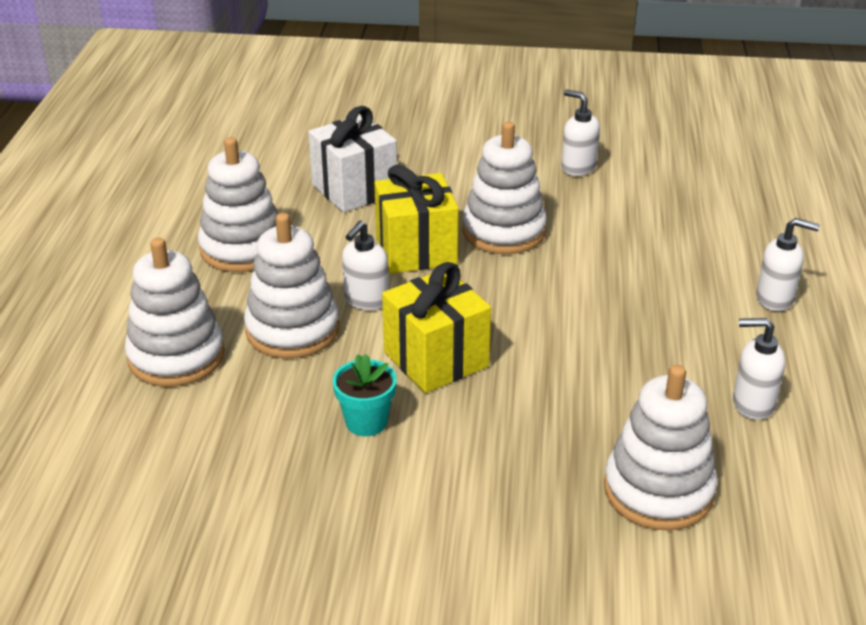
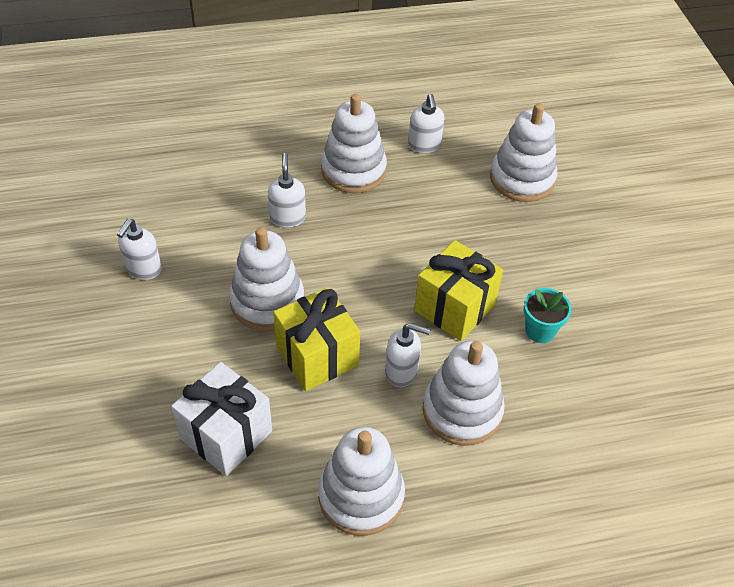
camera: 110 degrees left, 15 degrees up
(176, 356) = (533, 483): white stacking toy -> white stacking toy (353, 170)
(775, 299) = (306, 140): white soap dispenser -> white soap dispenser (287, 217)

